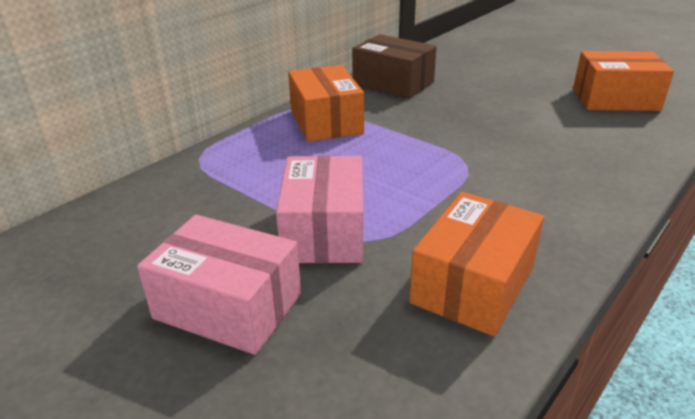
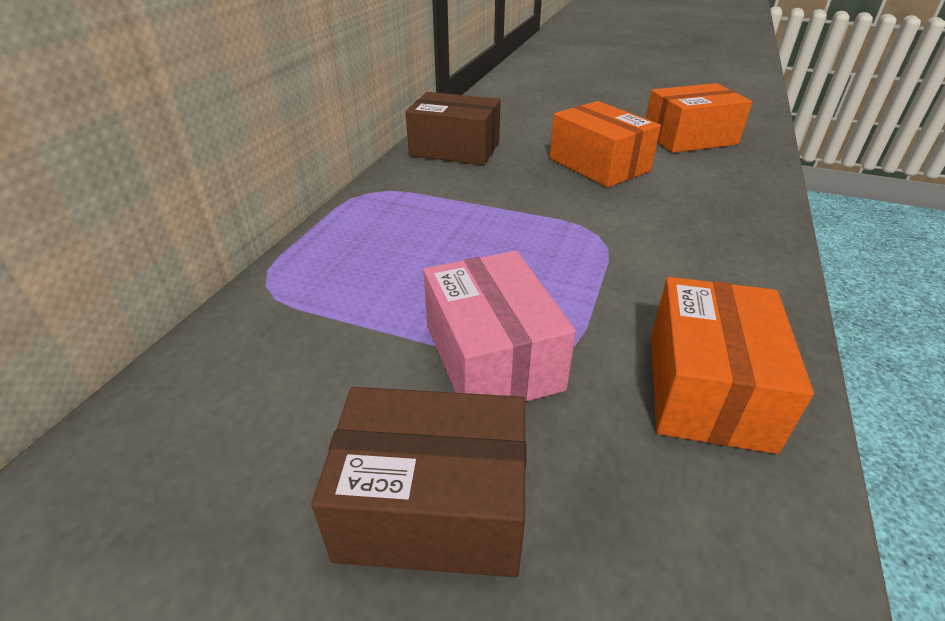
camera: 20 degrees left, 5 degrees up
(228, 306) = (432, 506): pink box -> brown box
(326, 121) = (405, 207): orange box -> orange box (599, 164)

